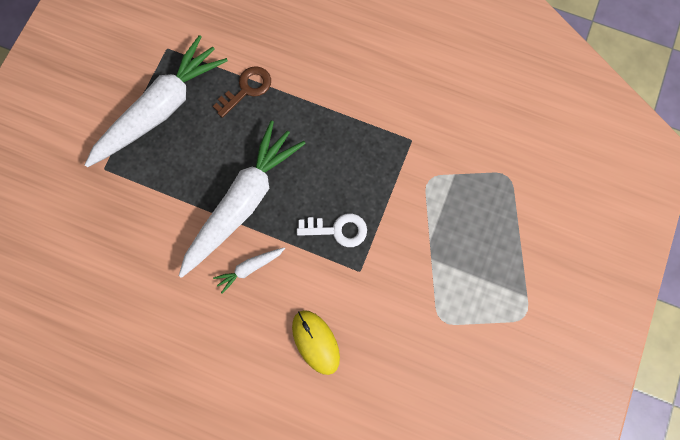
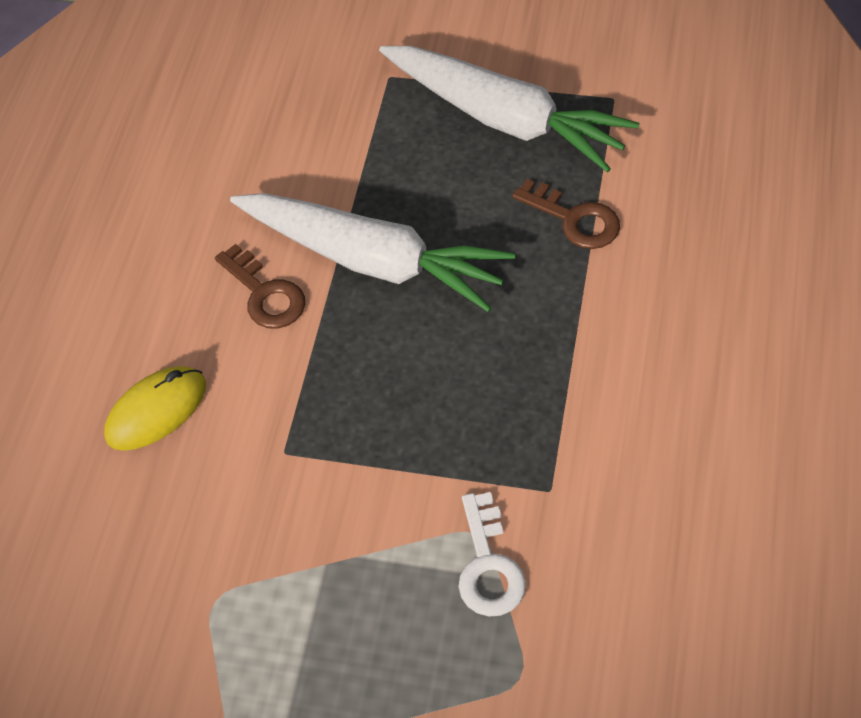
camera: 85 degrees right, 20 degrees down
(250, 268) = (265, 294): white carrot -> brown key
(338, 230) = (352, 404): white key -> white key (488, 565)

